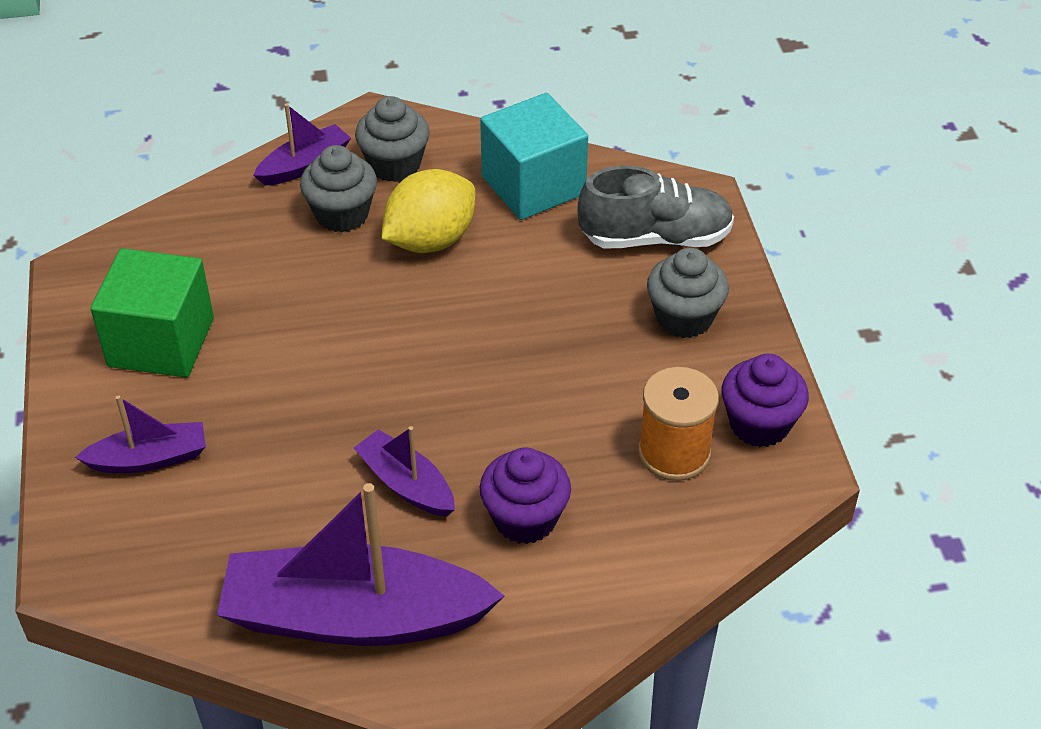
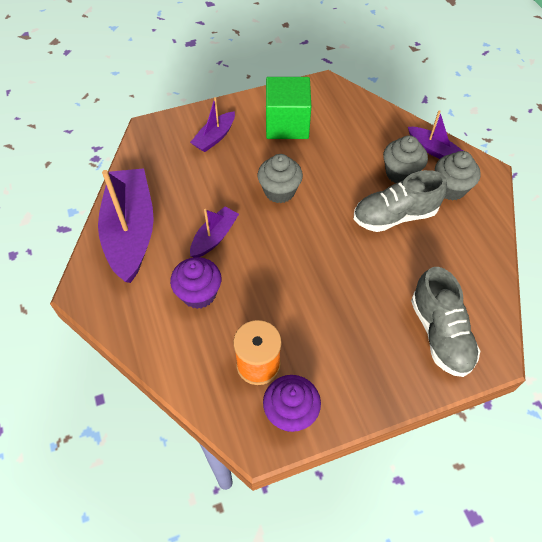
camera: 80 degrees right, 10 degrees up
(149, 459) = (214, 137): purple boat -> purple boat turned 60 degrees clockwise
(430, 240) = (394, 216): yellow lemon -> grey shoe
(533, 185) = (461, 259): turquoise cube -> none
(684, 318) = (372, 358): grey cupcake -> grey cupcake (279, 191)

